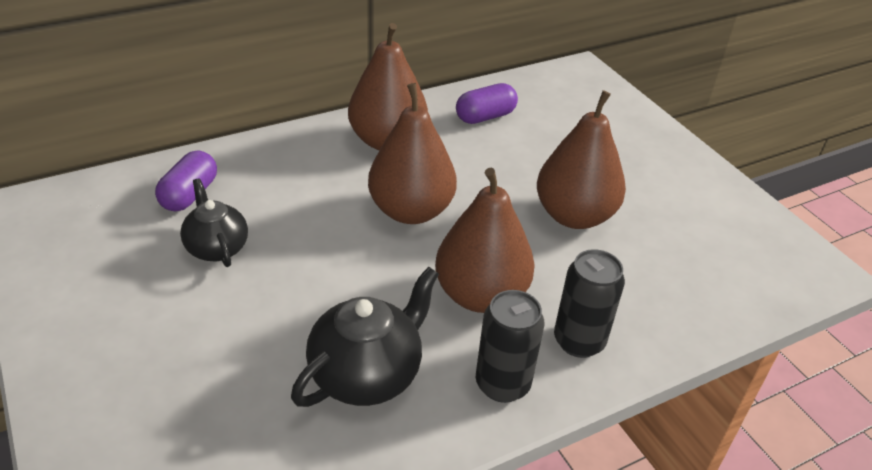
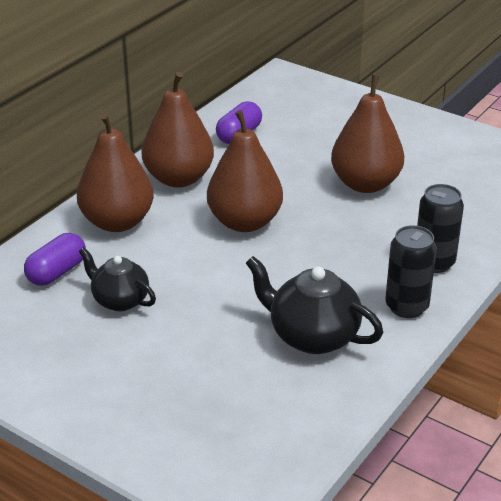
camera: 25 degrees left, 5 degrees down
(189, 195) = (57, 272): purple capsule -> purple capsule turned 45 degrees clockwise
(367, 374) = (312, 336): black teapot -> black teapot turned 75 degrees counterclockwise
(480, 295) = (345, 259): brown pear -> brown pear (117, 222)

